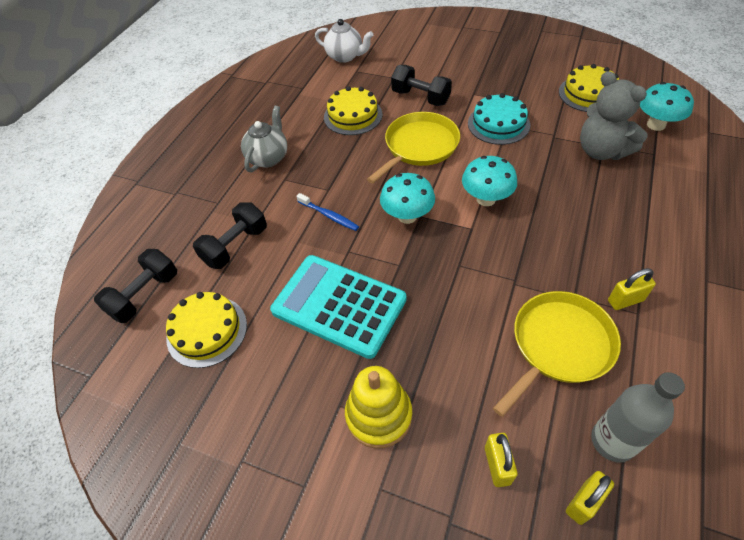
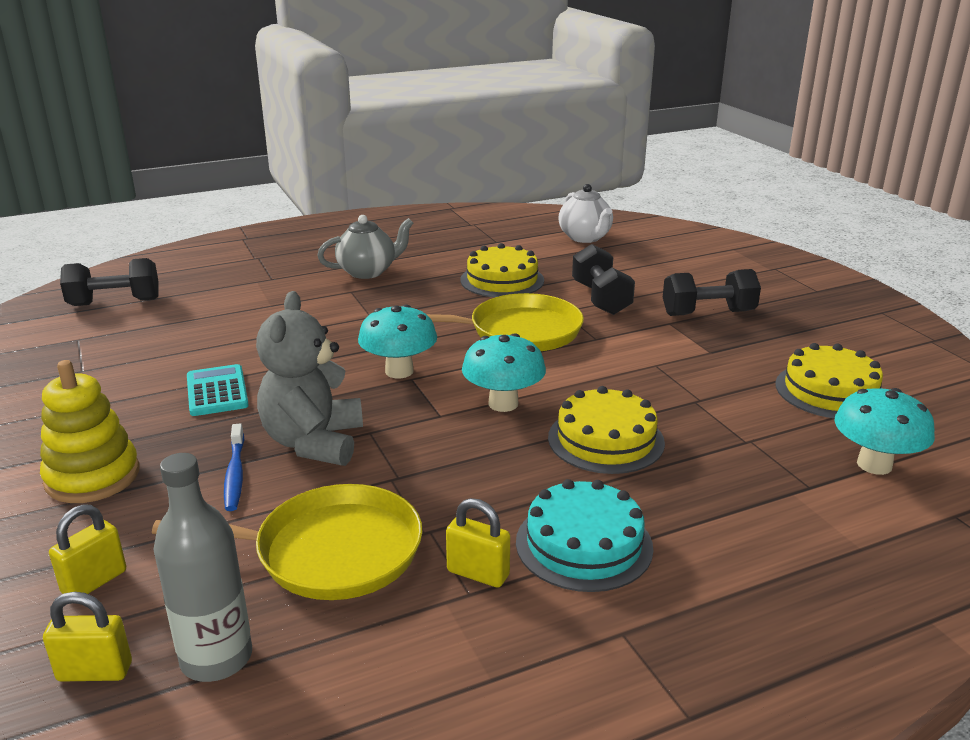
camera: 40 degrees right, 25 degrees down
(207, 331) = (105, 346): yellow cake -> yellow cake (606, 440)
(235, 246) = (227, 310): black dumbbell -> black dumbbell (708, 313)
(329, 215) = (334, 333): blue toothbrush -> blue toothbrush (235, 474)
(339, 305) = (217, 391): turquoise calculator -> turquoise calculator, size x0.52
(498, 124) = (647, 358): turquoise cake -> turquoise cake (584, 544)
(601, 151) = (734, 444): grey teddy bear -> grey teddy bear (314, 442)

